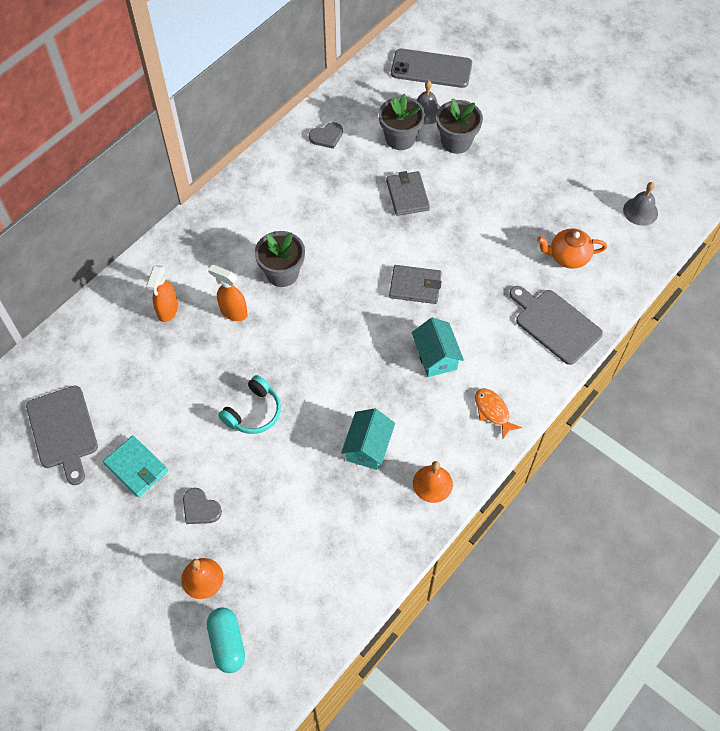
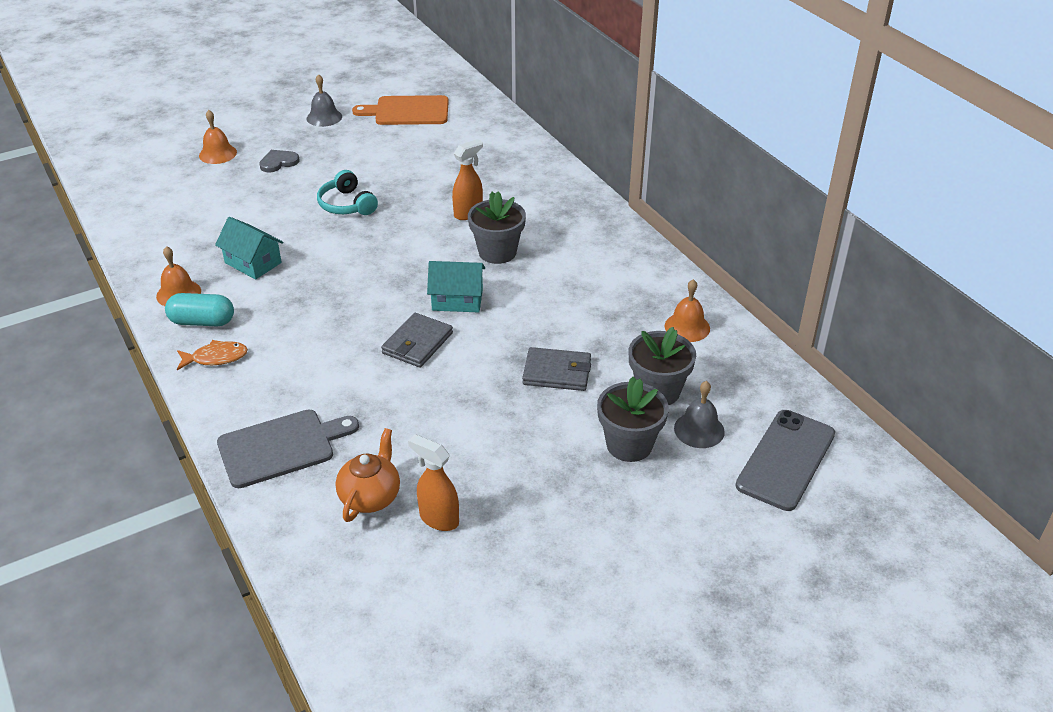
camera: 110 degrees right, 20 degrees down
(63, 430) = (408, 111): grey cutting board -> orange cutting board
(136, 467) = (344, 139): turquoise wallet -> none
(168, 311) = (496, 177): orange spray bottle -> orange spray bottle (438, 519)
(227, 643) = (154, 156): turquoise capsule -> turquoise capsule (202, 322)
(326, 136) = (687, 327): grey heart -> orange bell
(436, 356) = (315, 334): turquoise house -> turquoise house (457, 300)
(640, 211) = (397, 615): grey bell -> grey bell (324, 117)

